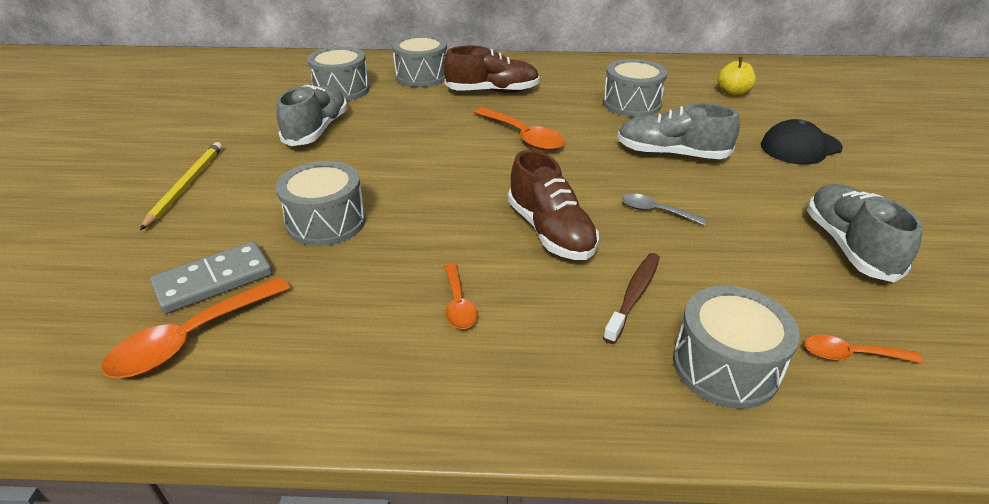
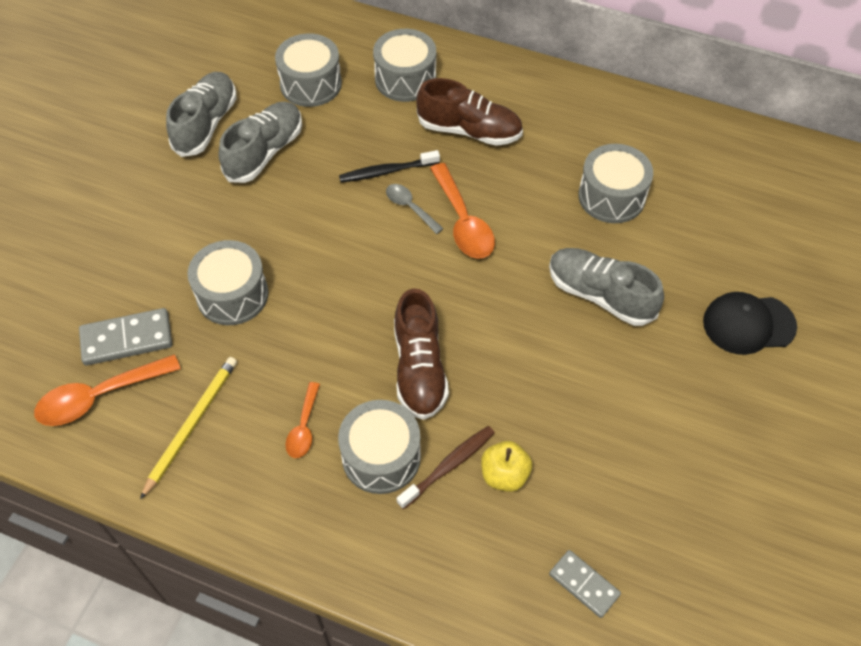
camera: 20 degrees right, 20 degrees up
(186, 185) = (128, 207): yellow pencil -> yellow pencil (192, 425)
(437, 122) = (387, 171): none -> black toothbrush
(655, 211) = (531, 372): grey spoon -> grey spoon (410, 207)
(725, 366) = (476, 559): grey drum -> grey drum (381, 456)
(733, 93) = (743, 209): yellow apple -> yellow apple (504, 475)
(848, 246) = (681, 474): grey shoe -> grey shoe (206, 124)
(850, 355) = (584, 584): orange spoon -> grey domino

